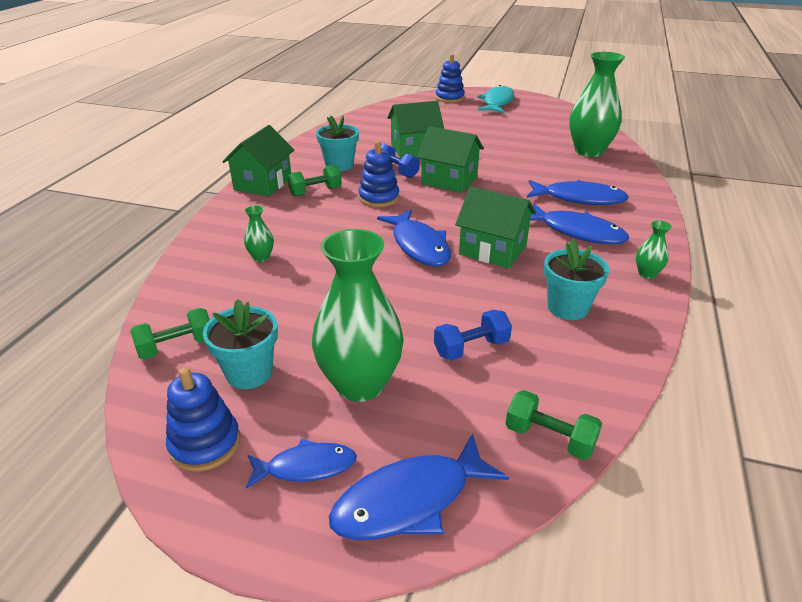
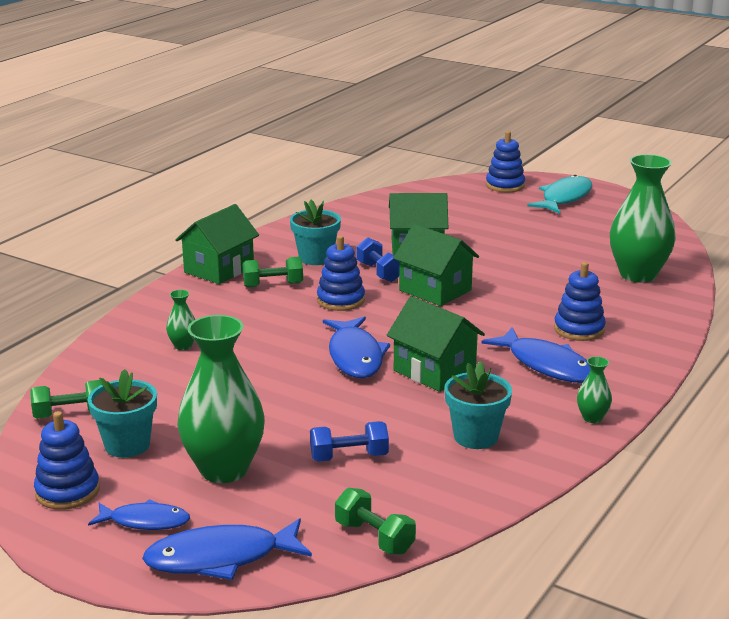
camera: 15 degrees right, 10 degrees down
(579, 198) = (579, 329): blue fish -> blue stacking toy

